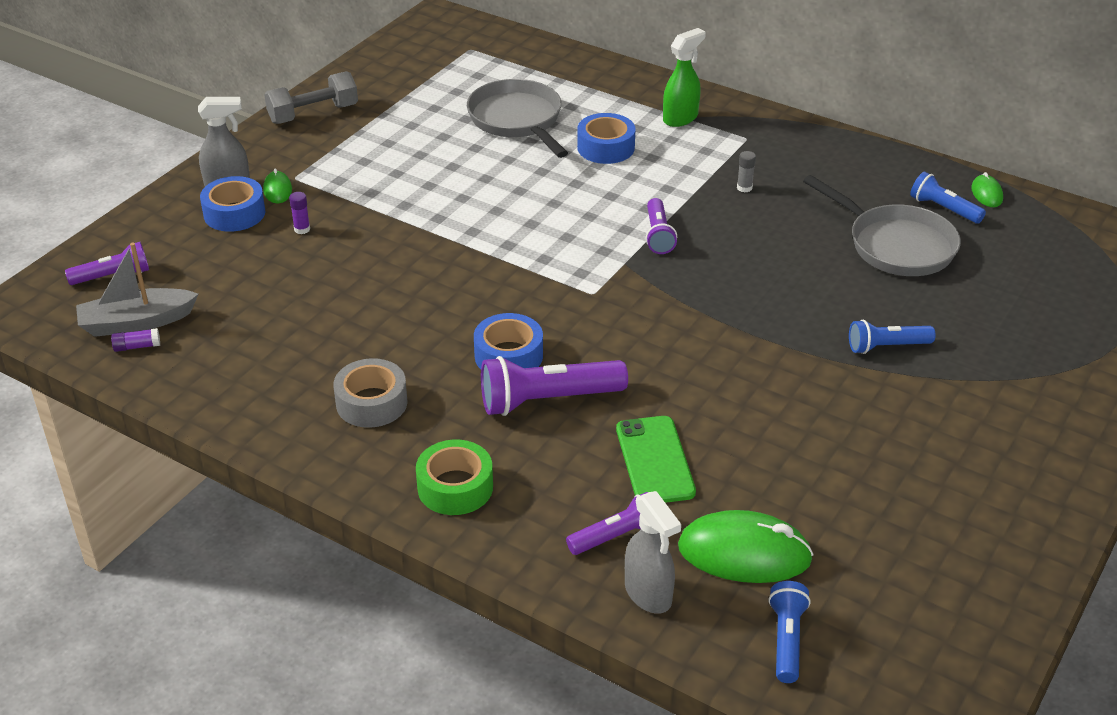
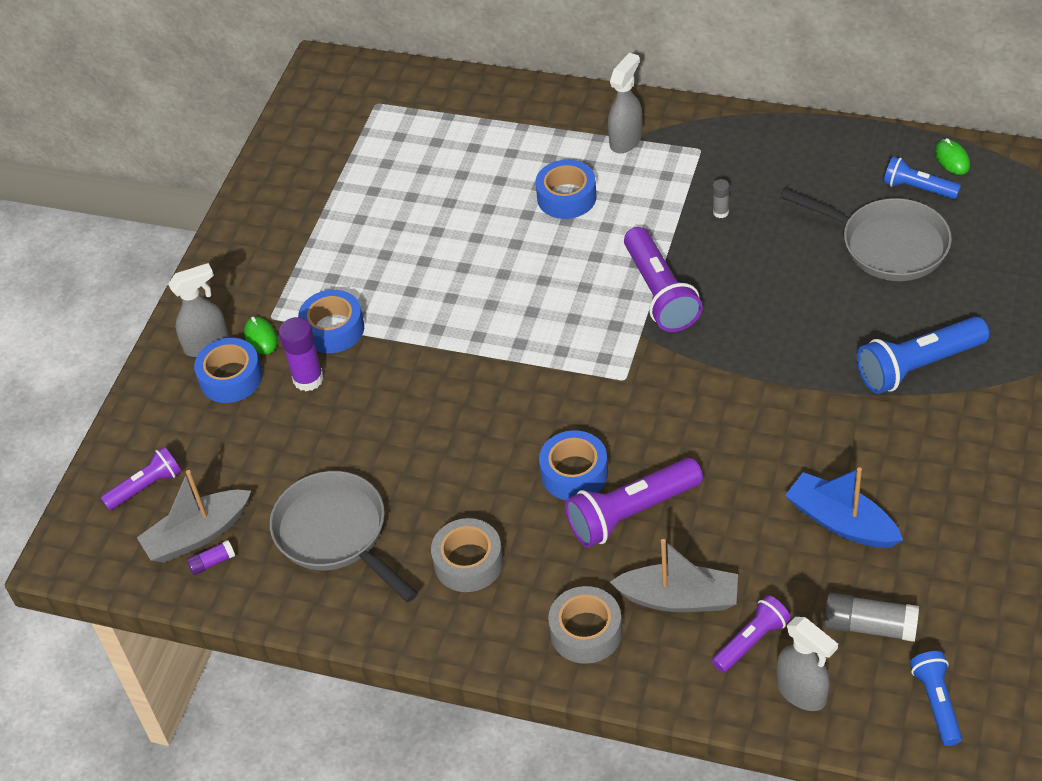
camera: 10 degrees left, 10 degrees up
(302, 229) = (308, 379): purple glue stick -> purple glue stick, size x1.86
(313, 114) = (252, 231): grey dumbbell -> none
(344, 198) = (333, 329): none -> blue tape
(455, 487) = (586, 632): green tape -> grey tape
(517, 120) = (464, 185): grey pan -> grey pan (336, 534)
(560, 482) = (679, 598): none -> grey boat
(655, 460) = (754, 551): green phone -> none
(658, 235) = (659, 293): purple flashlight -> purple flashlight, size x1.65
(680, 118) = (626, 140): green spray bottle -> grey spray bottle
(744, 553) = (869, 626): green mouse -> grey glue stick
(754, 457) = (841, 522): none -> blue boat
(887, 347) = (918, 366): blue flashlight -> blue flashlight, size x1.65

